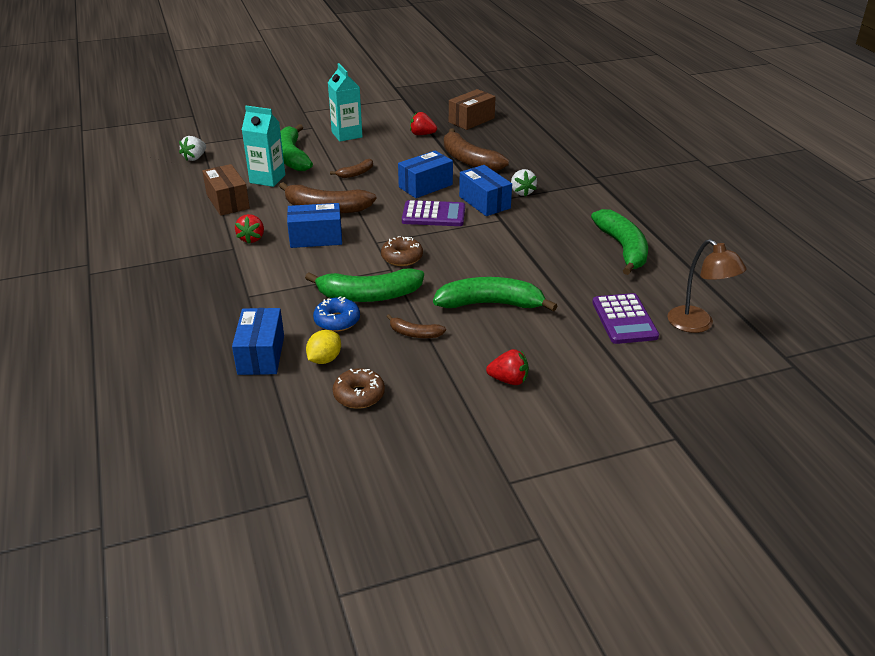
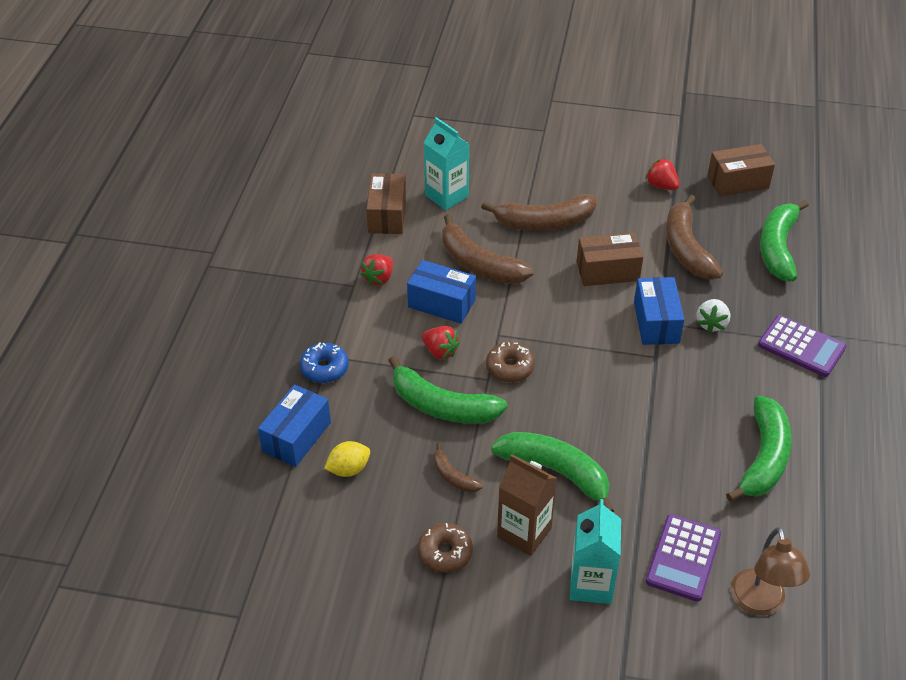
camera: 30 degrees right, 10 degrees up
(195, 158) = (393, 136): white strawberry -> none
(292, 157) = (493, 171): green banana -> green banana (778, 248)
(337, 321) = (390, 426): blue donut -> blue donut (324, 368)
(347, 135) = (574, 156): turquoise carton -> turquoise carton (591, 584)
(356, 173) = (544, 222): brown banana -> brown banana, size x1.98
(359, 395) = (351, 527): brown donut -> brown donut (445, 553)
(425, 186) = (607, 271): blue box -> brown box
(433, 215) = (586, 319): purple calculator -> purple calculator (801, 347)
(499, 347) = (524, 533): none -> brown carton
(508, 380) = (502, 578): red strawberry -> red strawberry (440, 351)

